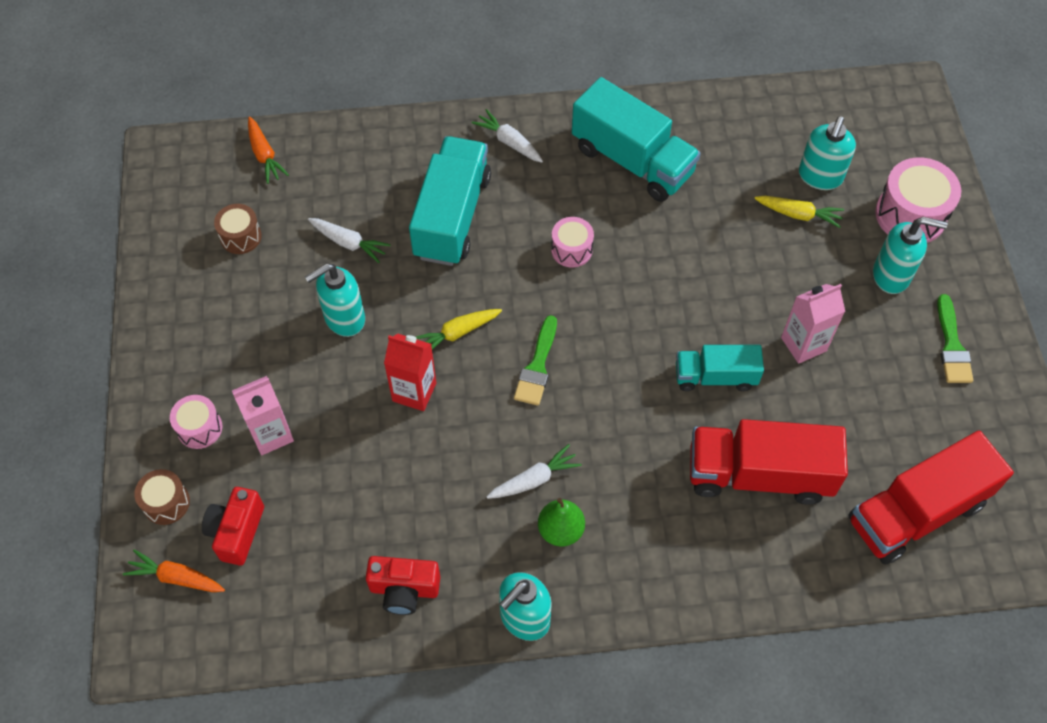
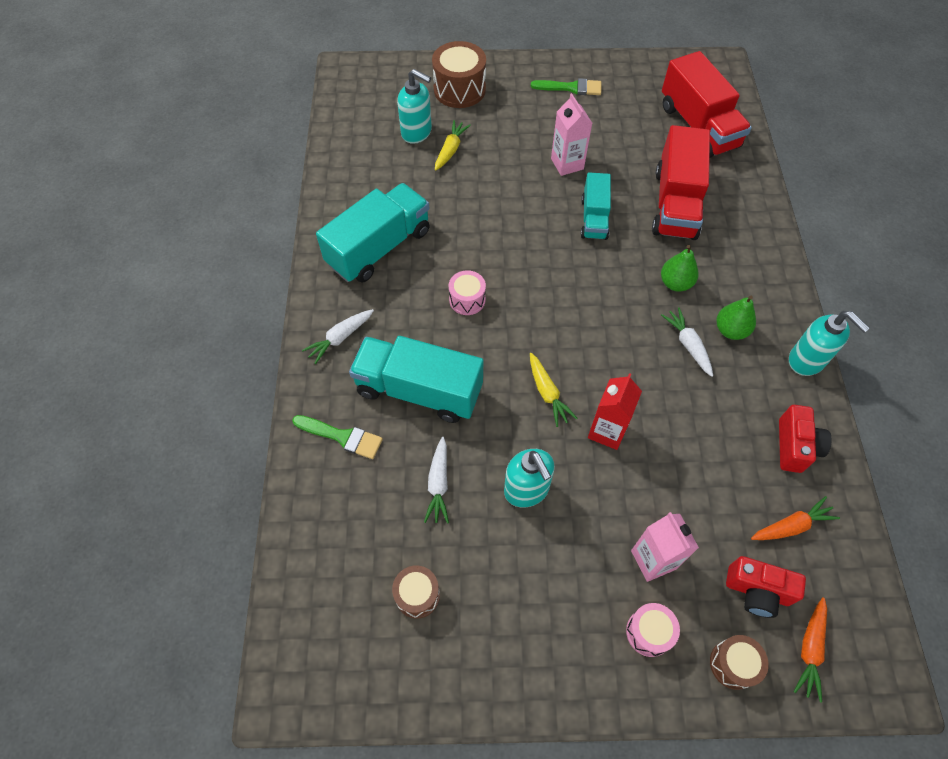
camera: 85 degrees left, 0 degrees up
(264, 155) = (311, 570): orange carrot -> orange carrot (791, 526)
(349, 243) = (438, 484): white carrot -> white carrot turned 150 degrees clockwise
(537, 366) = (583, 334): green brush -> green brush (342, 437)
(625, 469) = (675, 283): none -> green pear
(891, 275) = (511, 108): turquoise soap dispenser -> none
(910, 215) = (459, 89): pink drum -> brown drum

